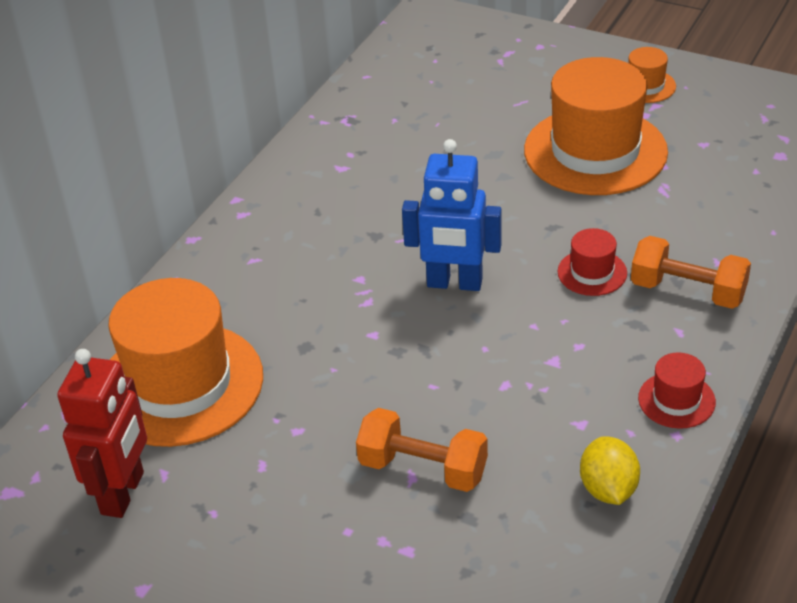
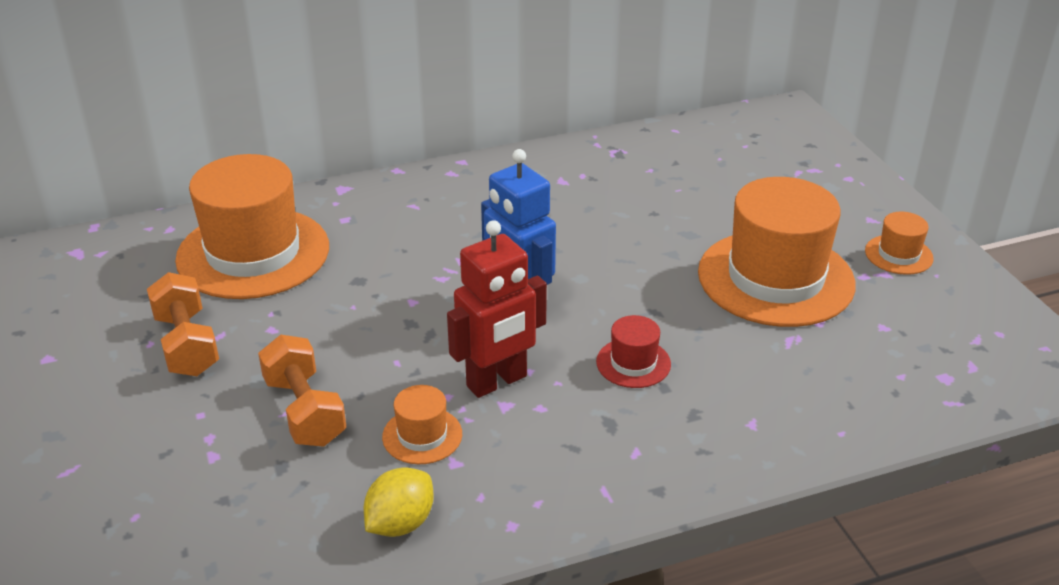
camera: 40 degrees right, 5 degrees down
(123, 493) = (125, 295): red robot -> red robot (497, 382)
(532, 422) = (422, 435): none -> orange hat
(676, 400) = (552, 500): red hat -> none
(687, 291) = (690, 428): orange dumbbell -> orange dumbbell (187, 345)

